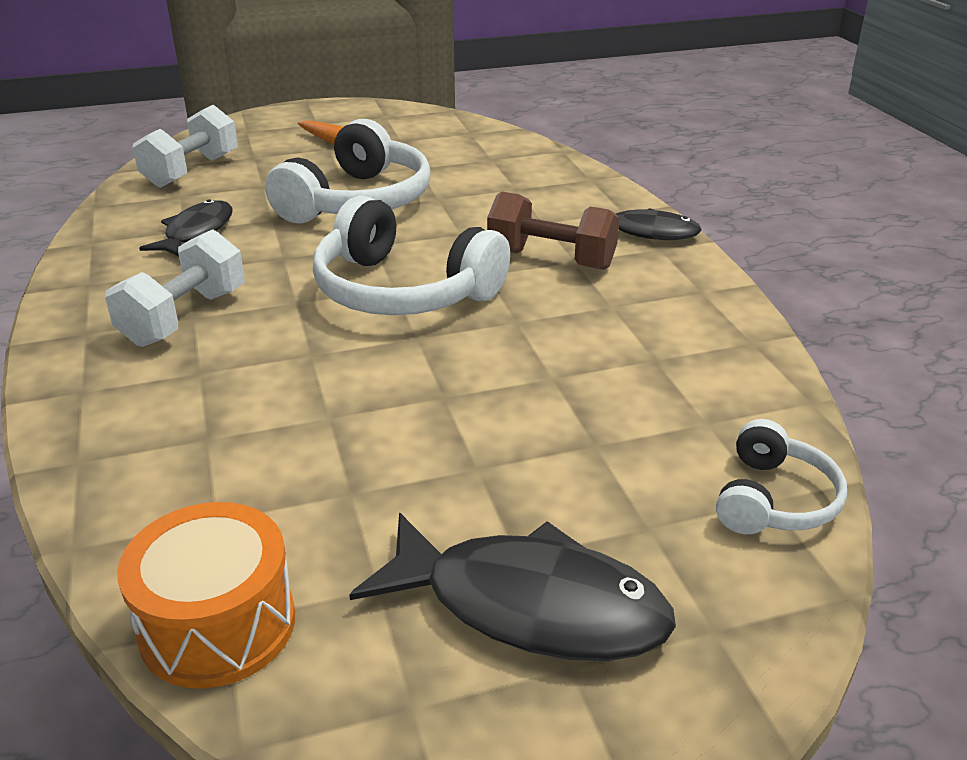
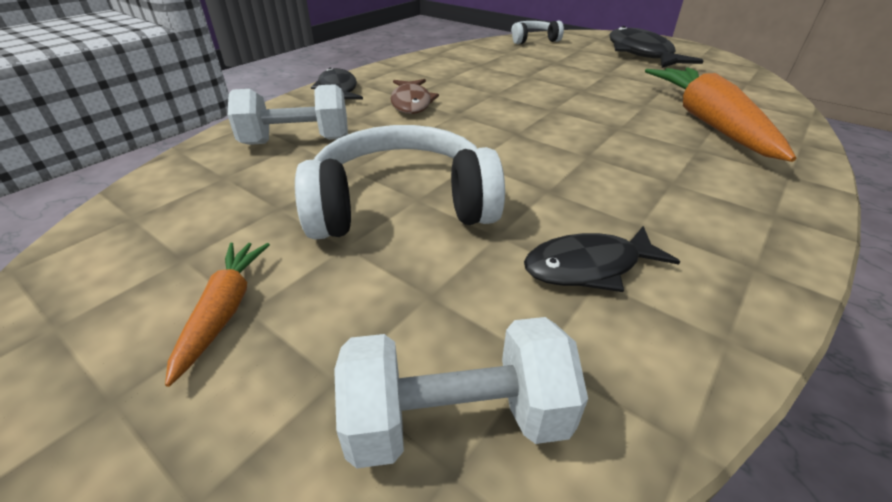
camera: 125 degrees left, 5 degrees up
(184, 317) = (680, 185): white dumbbell -> white dumbbell (297, 141)
(217, 624) = (752, 83): orange drum -> none
(218, 429) = (708, 123): none -> orange carrot
(402, 291) = (516, 128): white headphones -> none
(551, 259) = (411, 103): brown dumbbell -> brown fish

